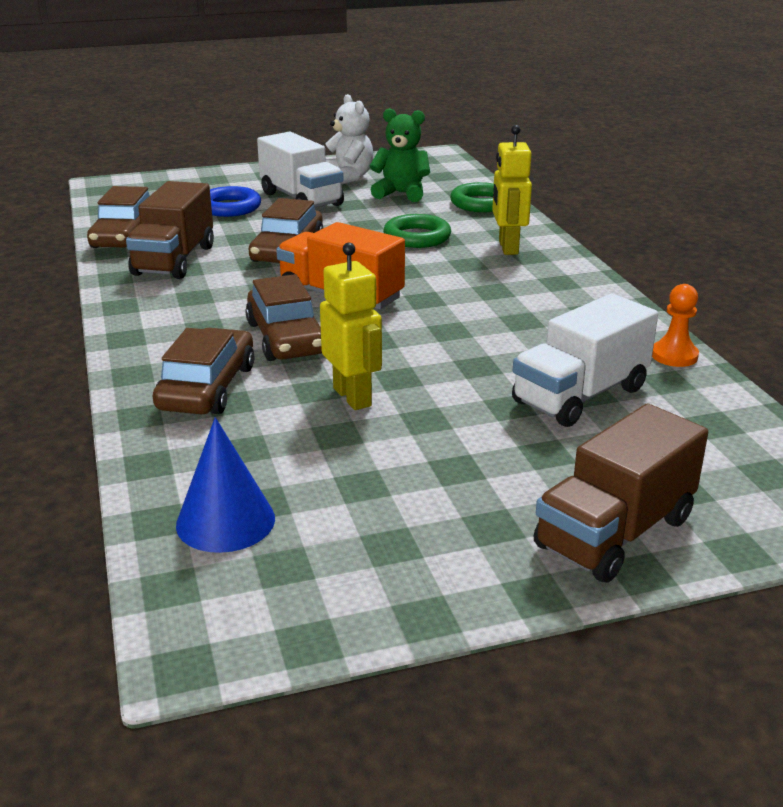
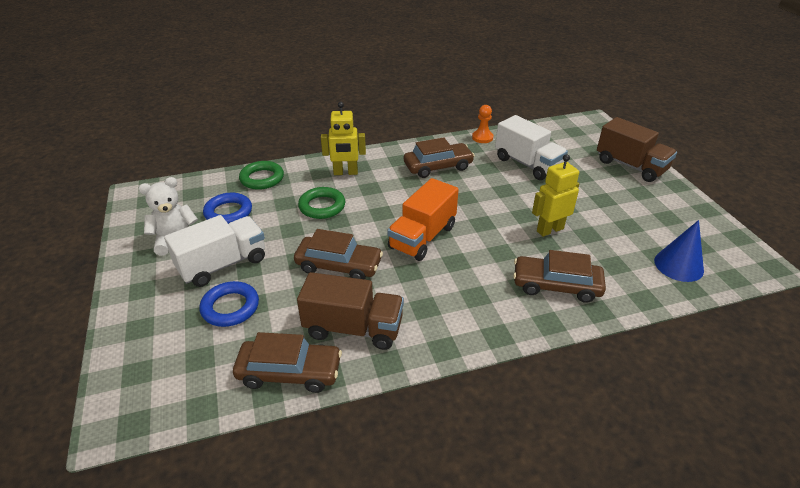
camera: 90 degrees left, 10 degrees up
(286, 338) = (485, 257): brown car -> brown car (438, 166)
(401, 193) = (228, 212): green teddy bear -> blue ring

